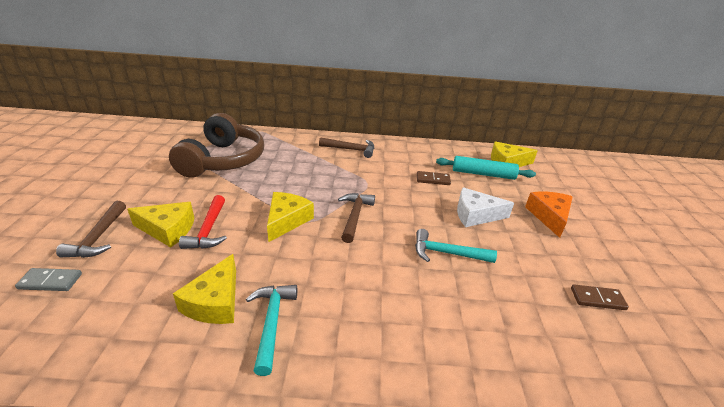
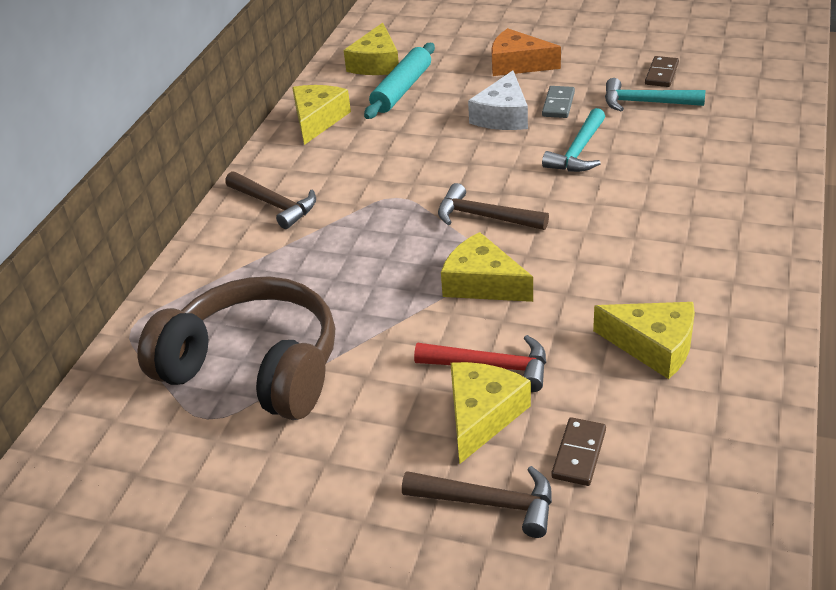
camera: 70 degrees left, 5 degrees up
(50, 281) = (600, 534): grey domino -> grey domino (558, 104)
(271, 323) = (690, 296): turquoise hammer -> turquoise hammer (645, 103)
(351, 149) = (275, 205): brown hammer -> brown hammer turned 105 degrees clockwise
(433, 179) = (404, 135): brown domino -> brown domino (578, 454)
(434, 152) = (317, 120): none -> yellow cheese

